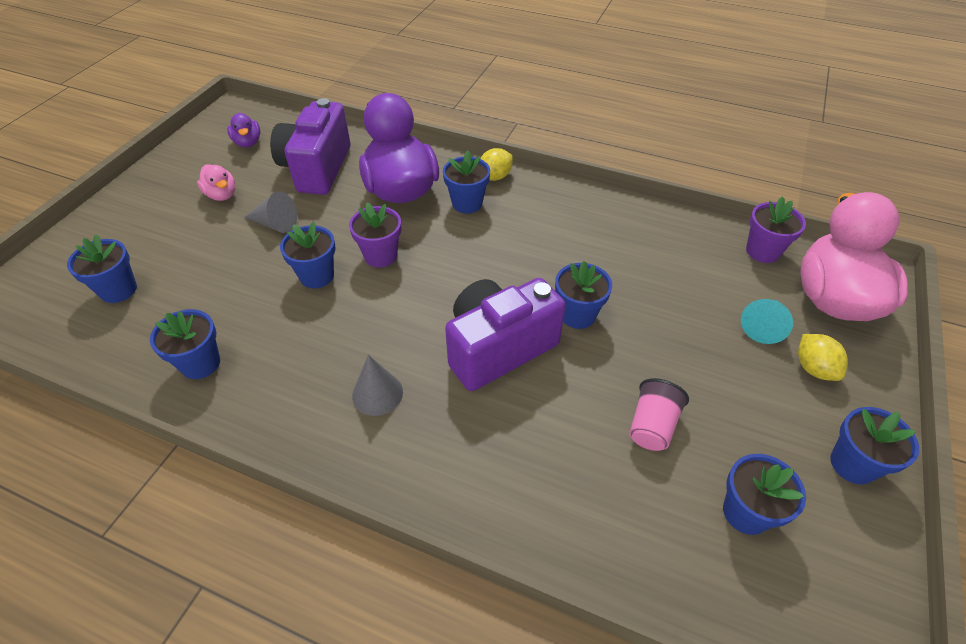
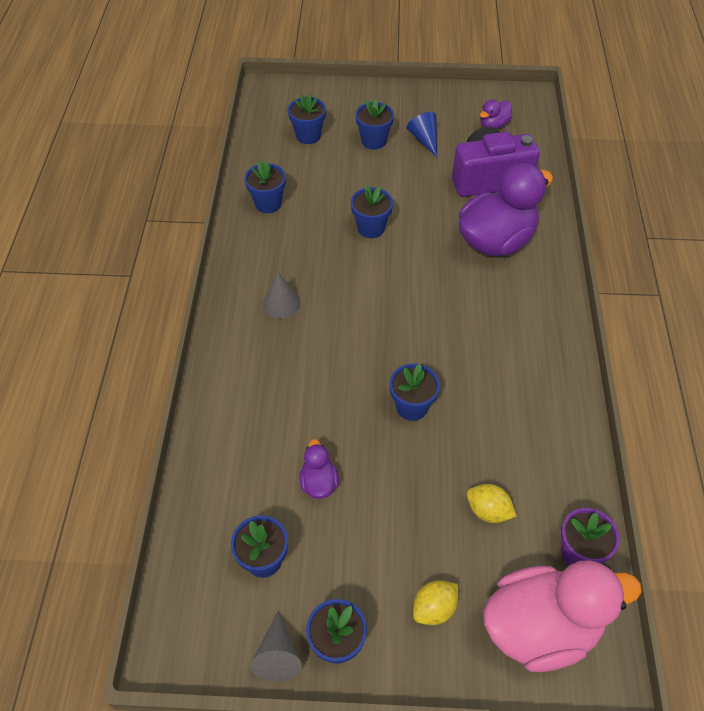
camera: 70 degrees right, 5 degrees up
(222, 195) = (424, 139): pink duck -> blue cone
(275, 224) = (411, 182): grey cone -> grey cone (278, 655)
(381, 255) = (411, 257): purple flower pot -> none
(467, 203) = (506, 291): blue flower pot -> blue flower pot (373, 141)
(495, 177) = (555, 300): yellow lemon -> yellow lemon (488, 511)
(498, 348) = (352, 361): purple camera -> none
(652, 426) = (319, 482): pink cup -> purple duck
(763, 326) = (469, 560): turquoise cone -> none

